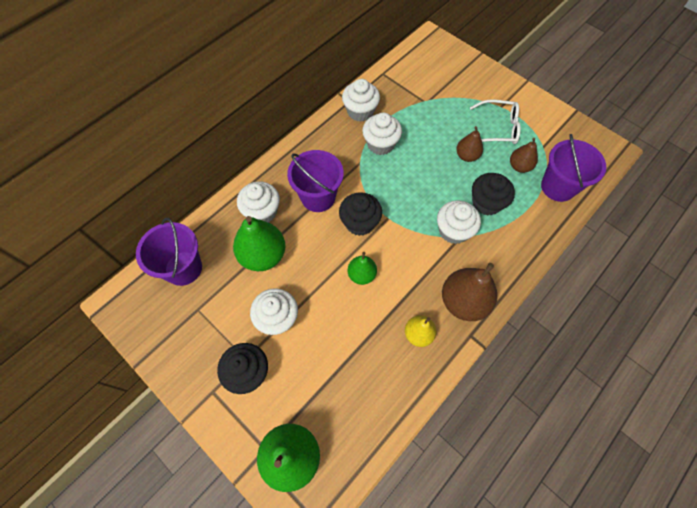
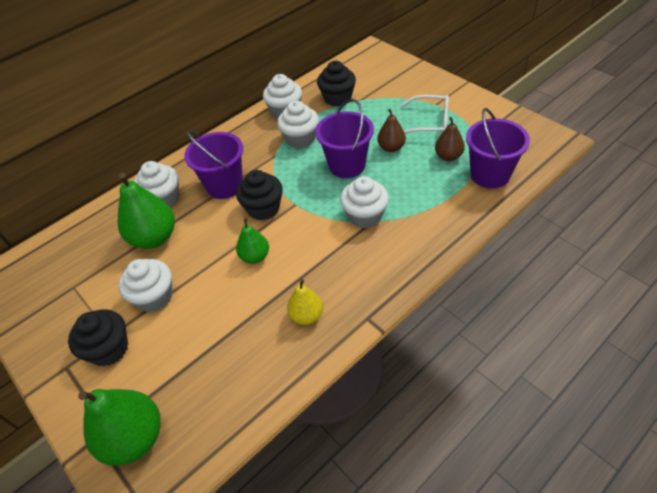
camera: 10 degrees right, 15 degrees down
(183, 268) = (70, 249): purple bucket -> purple bucket (347, 165)
(463, 302) = (364, 284): brown pear -> none
(486, 203) = (406, 190): black cupcake -> black cupcake (337, 98)

